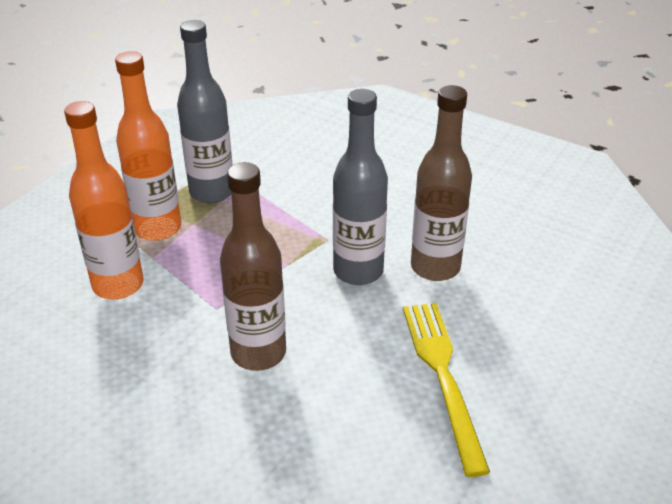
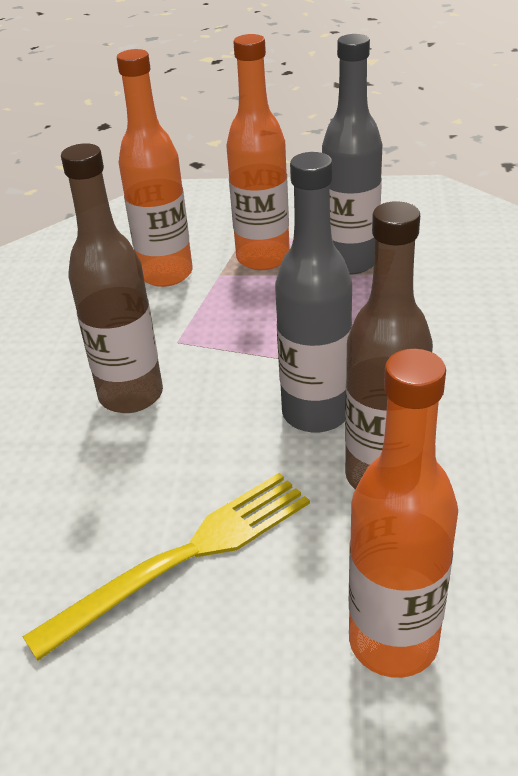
camera: 65 degrees right, 0 degrees up
(556, 314) = (393, 641): none -> orange bottle

